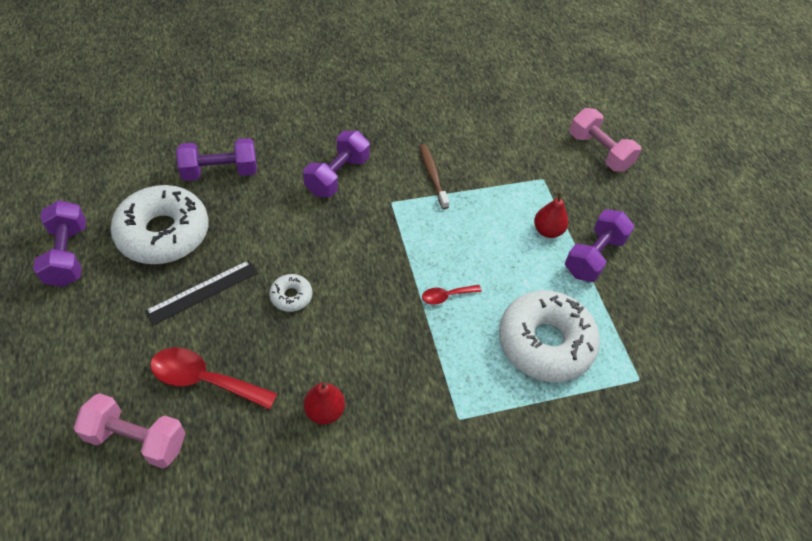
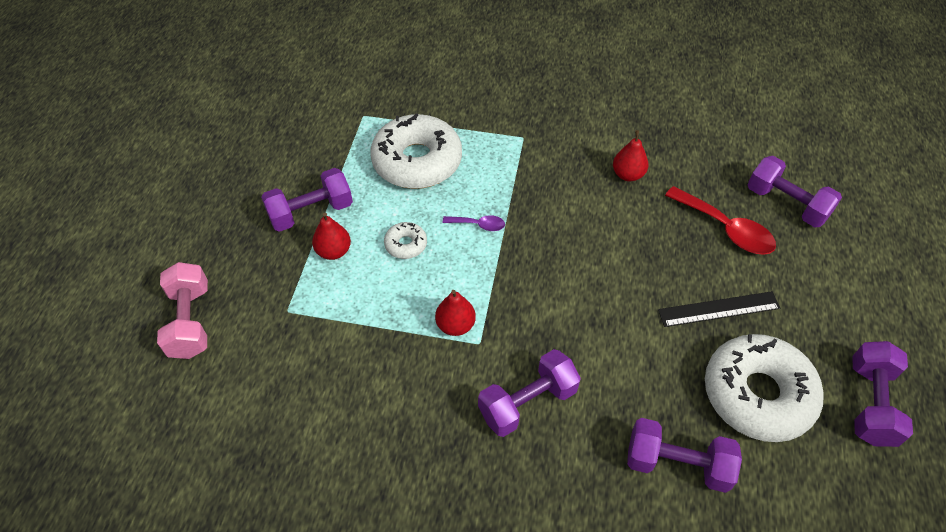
camera: 150 degrees left, 0 degrees up
(137, 439) = (786, 204): pink dumbbell -> purple dumbbell
(291, 296) = (629, 274): white donut -> white donut (406, 244)
(416, 208) = (455, 325): none -> red pear
(433, 176) = (411, 361): brown toothbrush -> none
(446, 296) = (478, 225): red spoon -> purple spoon

